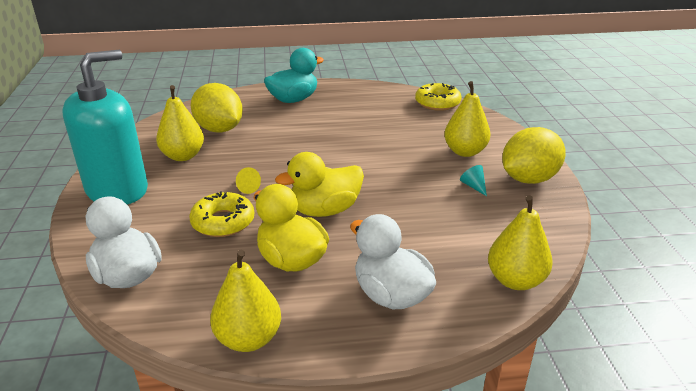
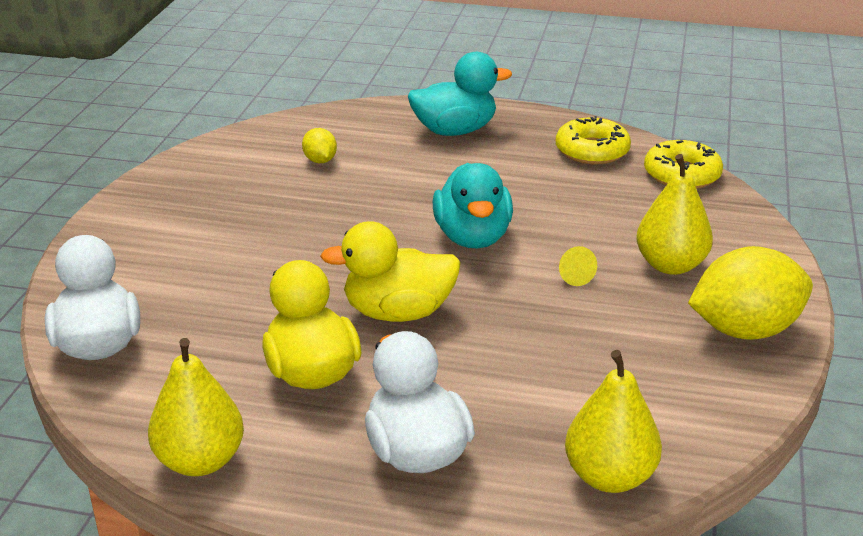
camera: 20 degrees right, 0 degrees up
(117, 190) = (141, 226): turquoise soap dispenser -> none
(183, 156) = (249, 193): yellow pear -> none
(219, 129) = (320, 160): yellow lemon -> yellow lemon, size x0.47
(223, 222) = (251, 299): yellow donut -> yellow donut (592, 151)
(246, 187) = (309, 256): yellow cone -> yellow cone (573, 276)
(342, 157) = (472, 237): none -> turquoise duck
(473, 186) = (645, 323): turquoise cone -> none

